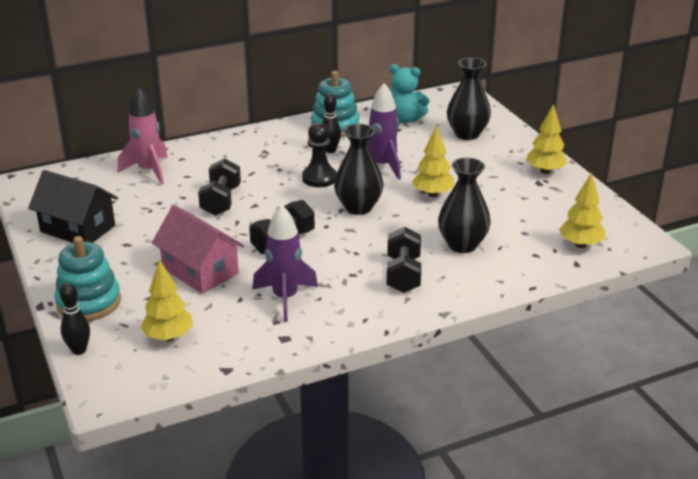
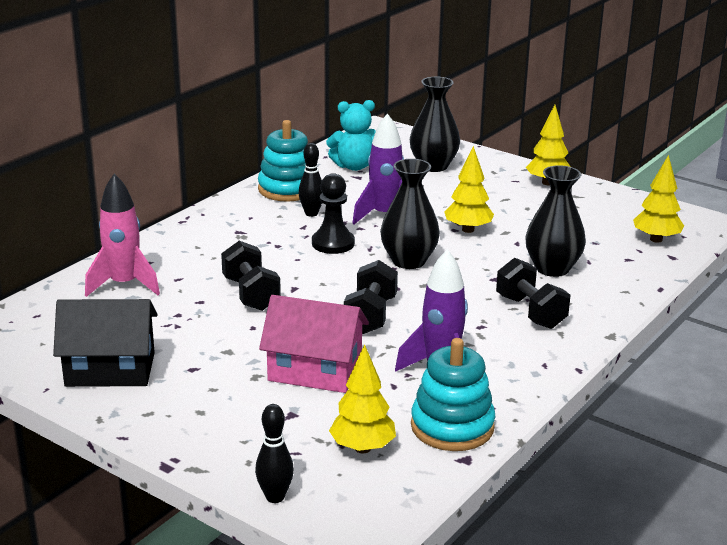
camera: 30 degrees left, 5 degrees down
(89, 302) = (223, 443): turquoise stacking toy -> turquoise stacking toy (452, 427)

